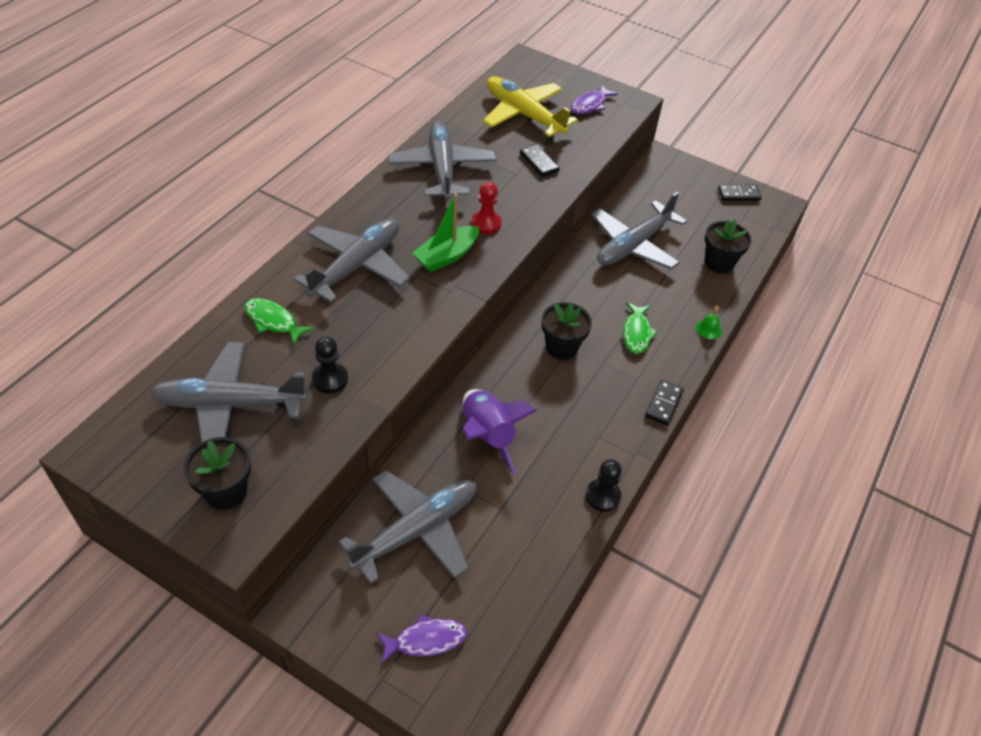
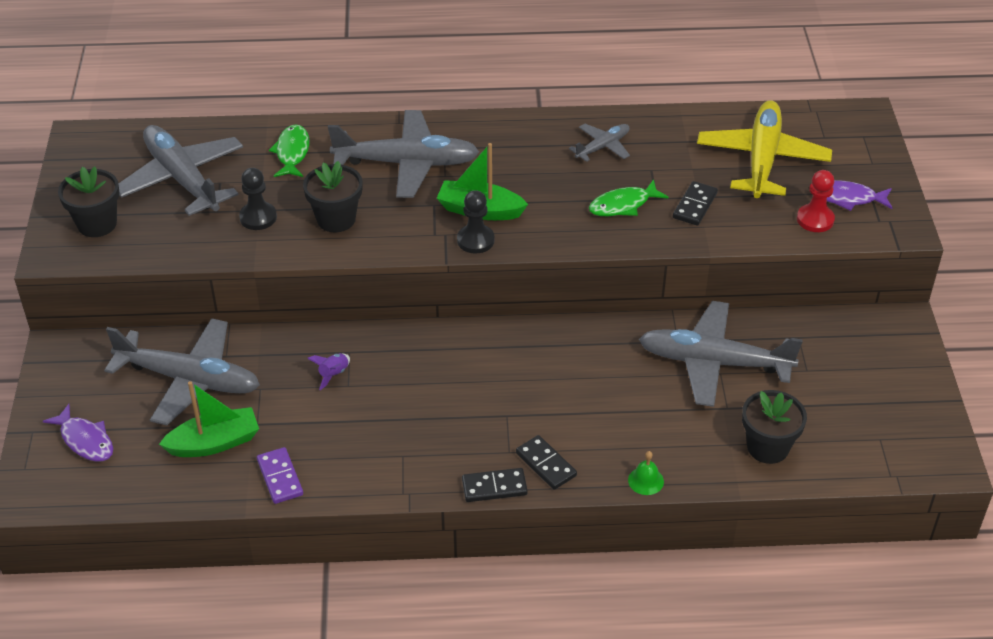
camera: 60 degrees right, 5 degrees down
(442, 168) = (602, 147): grey plane -> grey plane, size x0.50
(486, 223) = (555, 213): red pawn -> red pawn (815, 219)
(487, 436) = (333, 374): purple rocket -> purple rocket, size x0.43
(500, 547) = (214, 443): none -> green boat
(561, 347) = (497, 374): black flower pot -> black flower pot (336, 219)
(568, 521) = (280, 477): none -> purple domino
(602, 496) = (331, 490): black pawn -> black pawn (475, 240)
(636, 333) = (577, 423): green fish -> green fish (623, 205)
(738, 194) = (918, 417): black domino -> black domino (546, 464)

